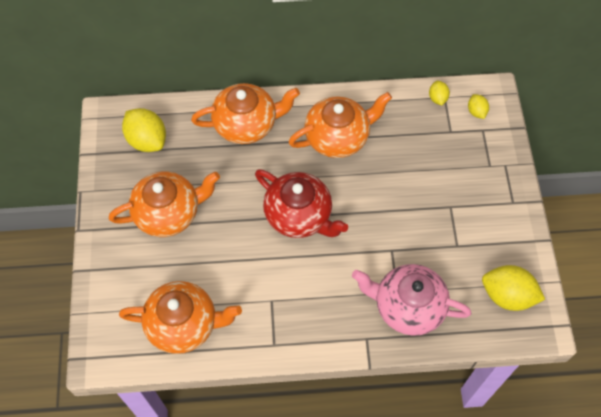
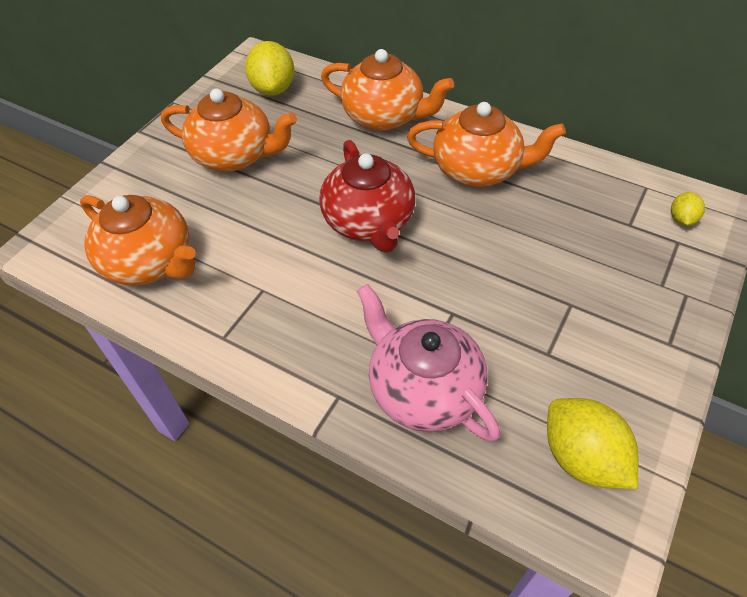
camera: 35 degrees right, 10 degrees down
(437, 98) = (635, 184): yellow lemon -> none

